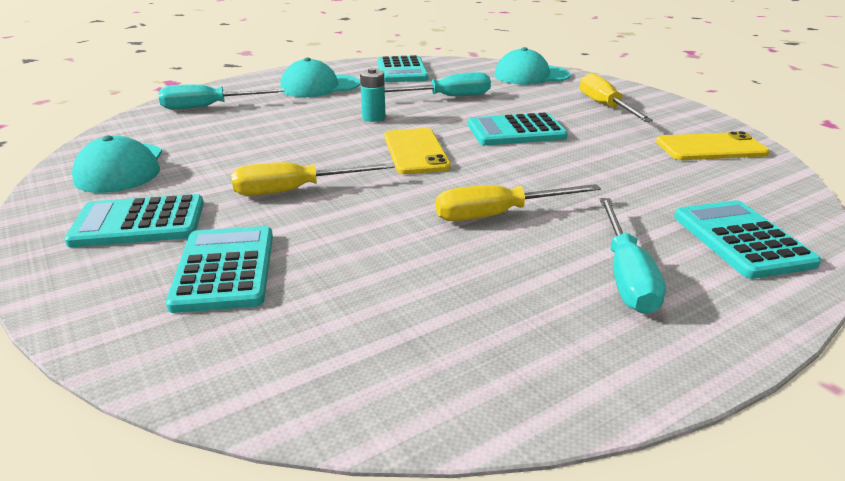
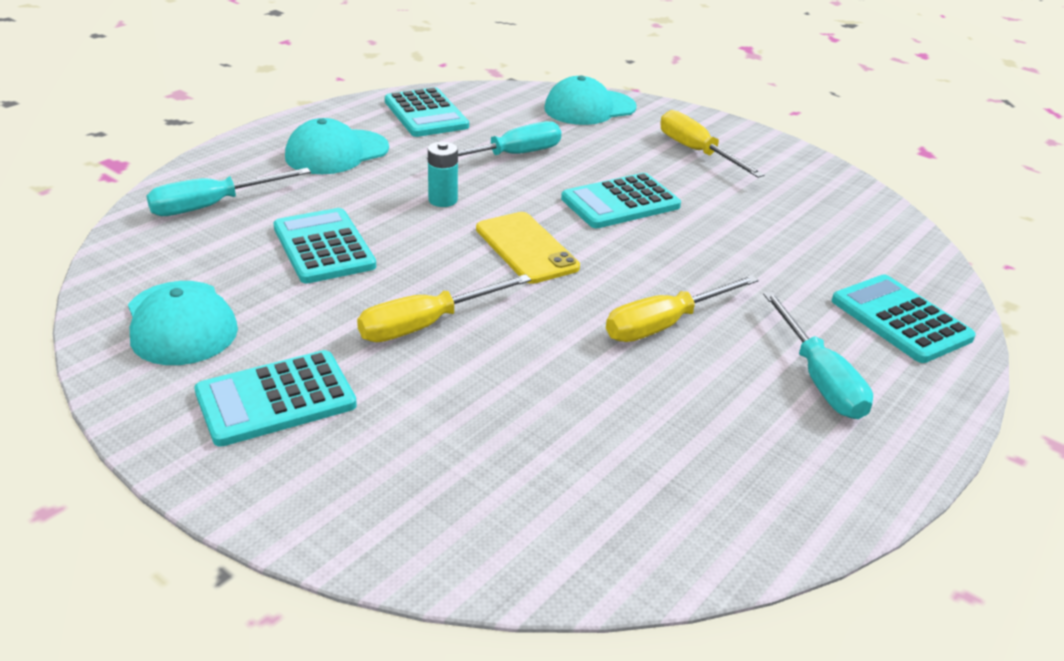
camera: 20 degrees left, 5 degrees up
(224, 269) = (426, 442): turquoise calculator -> turquoise calculator (323, 247)
(711, 148) = (829, 203): yellow phone -> none

